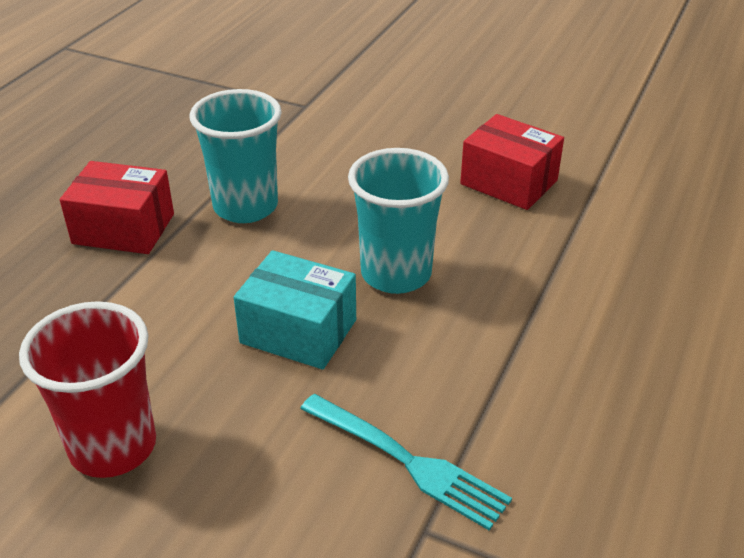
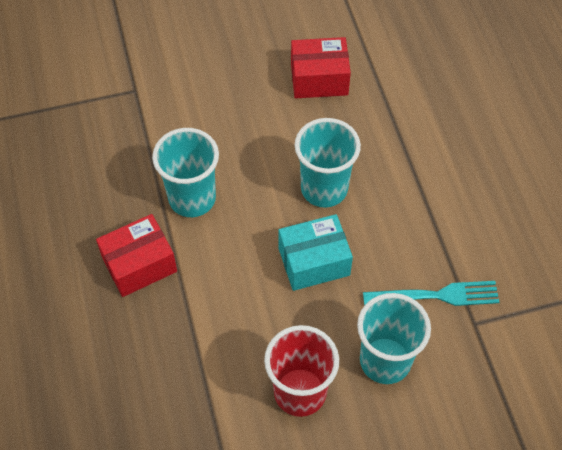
camera: 40 degrees left, 20 degrees up
(252, 487) = (385, 361): none -> turquoise cup

